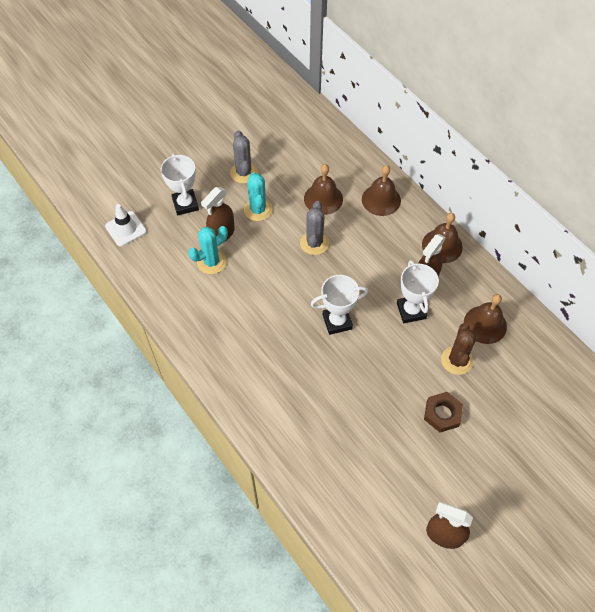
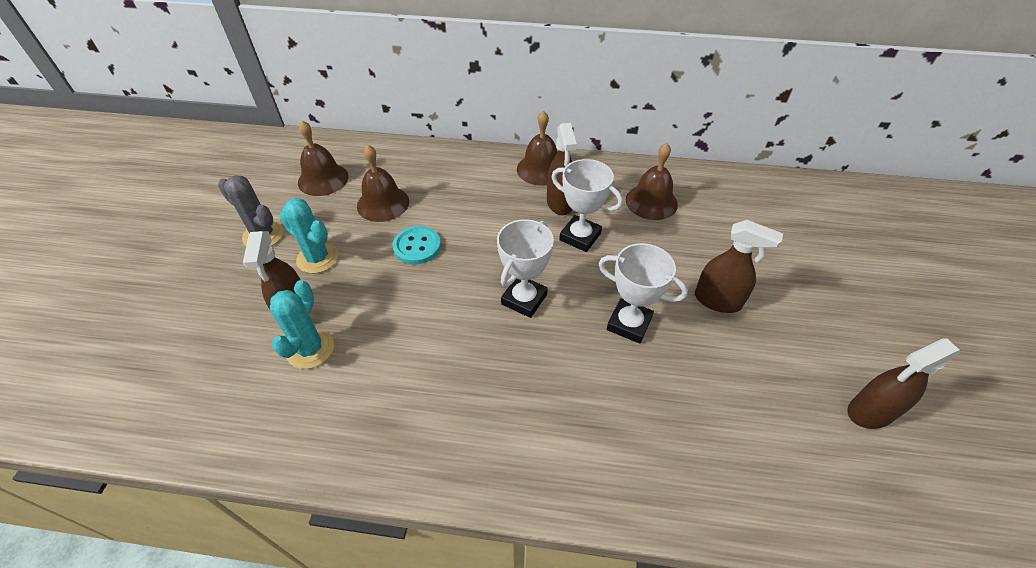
camera: 45 degrees left, 10 degrees down
(126, 229) = (140, 400): white traffic cone -> none
(185, 204) = (212, 313): white trophy -> white trophy (629, 324)
(314, 243) = (417, 246): grey cactus -> turquoise button
(381, 200) = (443, 169): brown bell -> brown bell (323, 179)
(442, 414) = (717, 301): brown nut -> brown spray bottle
(456, 360) = (668, 246): brown cactus -> none

